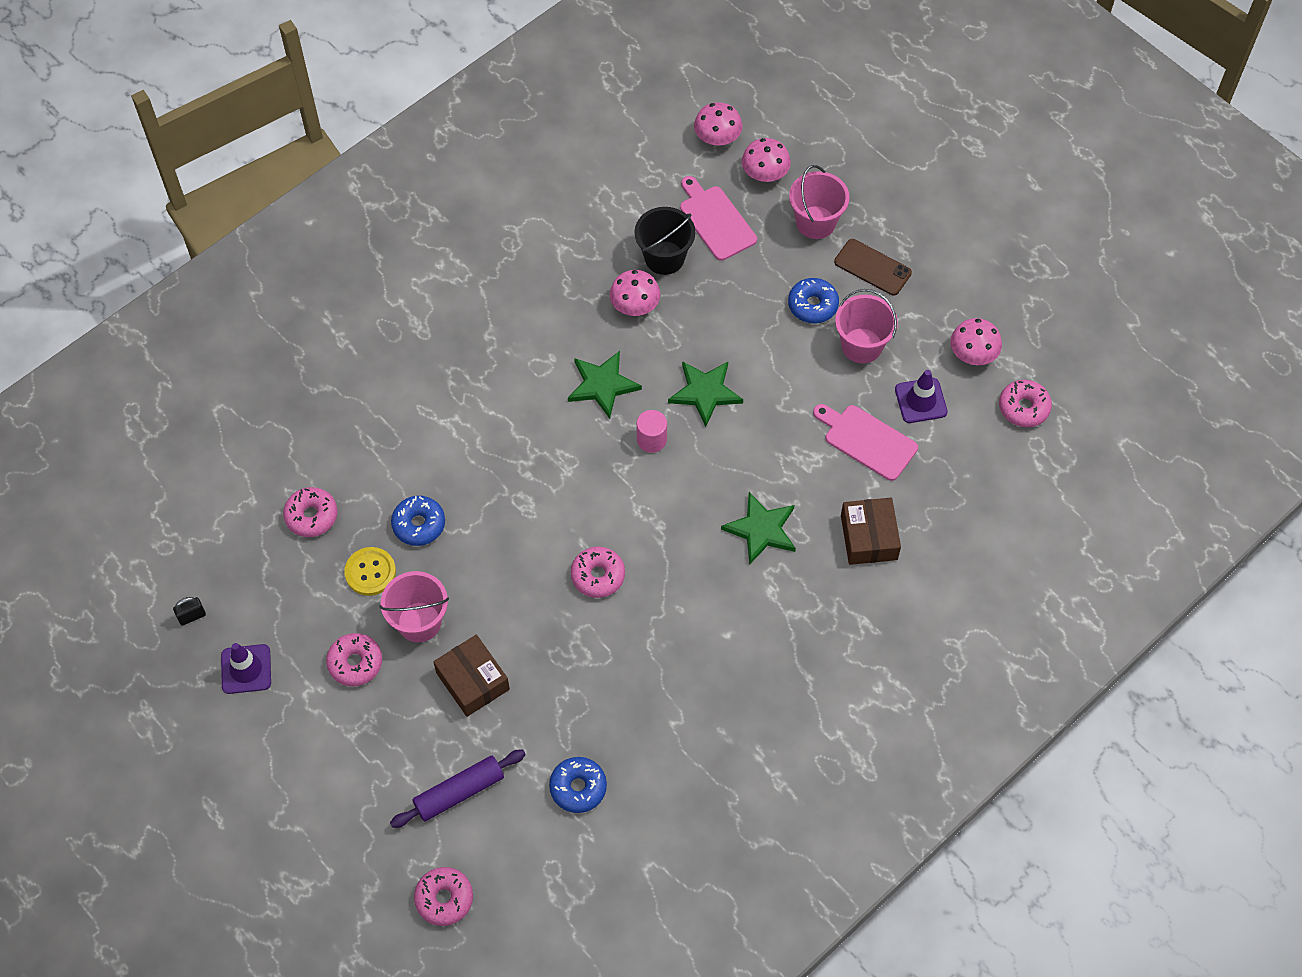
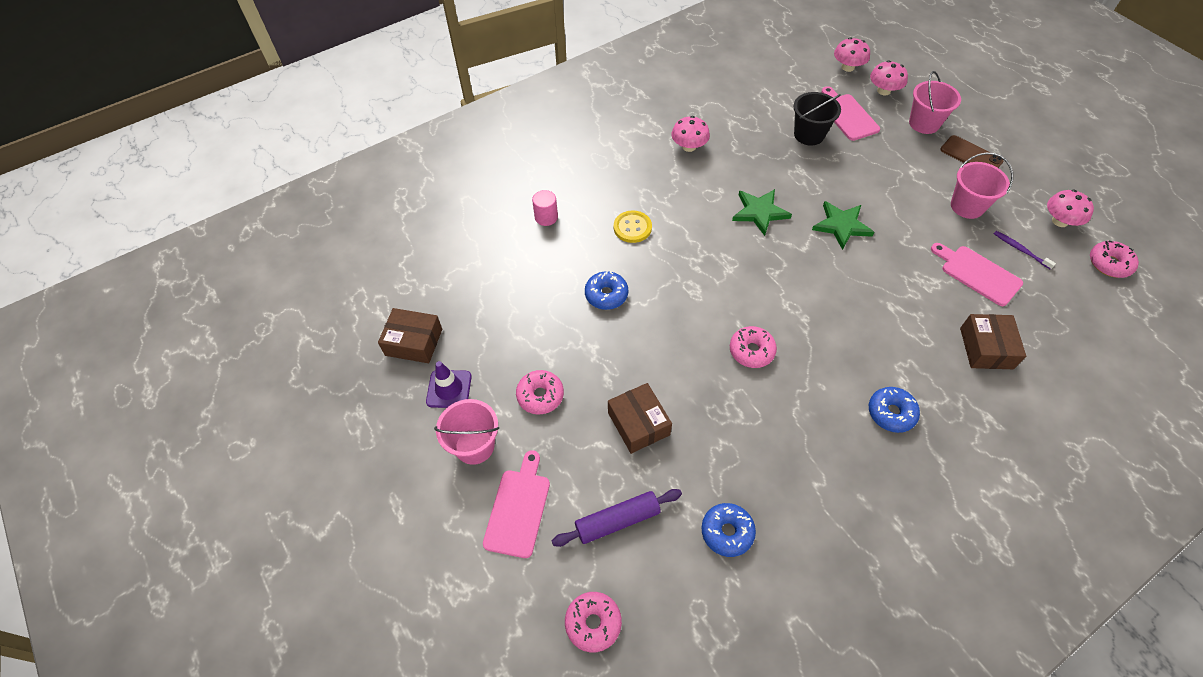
camera: 10 degrees right, 5 degrees down
(192, 616) = (414, 342): black padlock -> brown box
(311, 516) = (522, 279): pink donut -> none
(349, 794) = (518, 509): none -> pink cutting board
(370, 572) = (562, 326): yellow button -> yellow button (632, 228)
(419, 622) = (598, 369): pink bucket -> pink bucket (474, 446)
(635, 305) = (786, 162): pink mushroom -> pink mushroom (689, 146)
(651, 439) = (798, 254): pink cylinder -> pink cylinder (546, 217)
(761, 530) = (891, 331): green star -> none
(812, 305) = (925, 175): blue donut -> blue donut (891, 413)
(920, 401) = (1020, 249): purple traffic cone -> purple toothbrush

